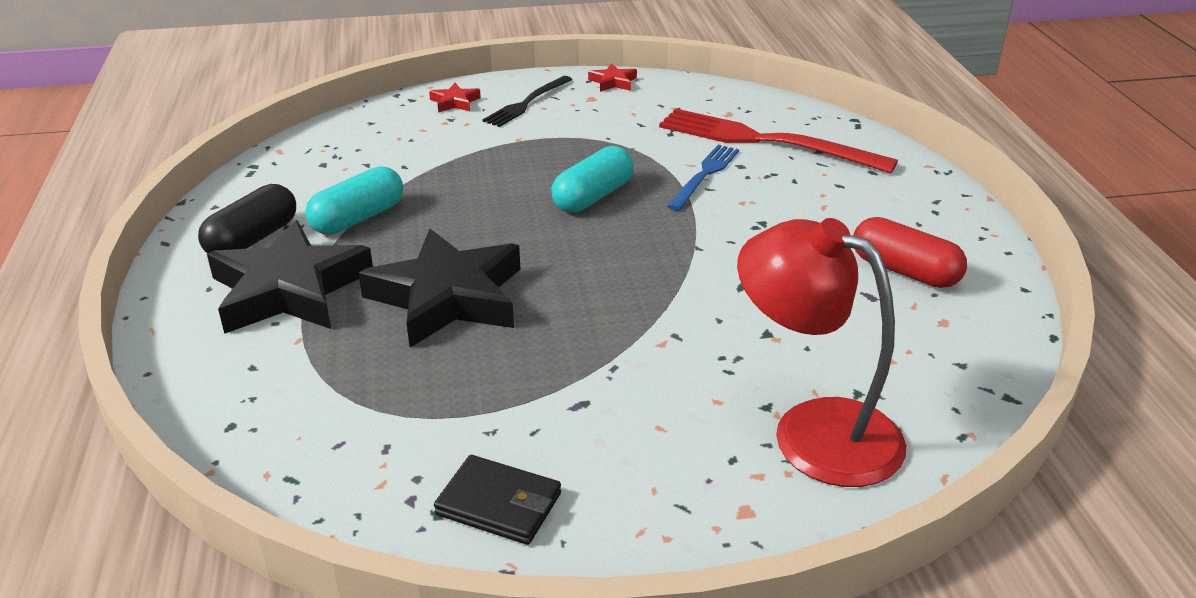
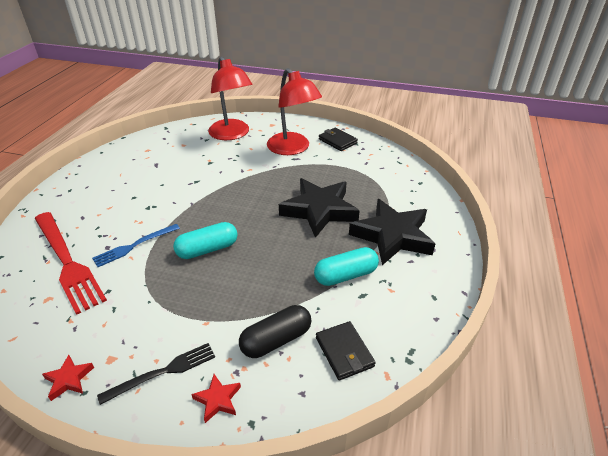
camera: 155 degrees left, 5 degrees up
(252, 239) = (410, 278): black capsule -> black capsule (276, 340)
(334, 154) = (344, 352): none -> black wallet
(608, 433) = (293, 149): none -> red lamp
(904, 271) = (128, 169): red capsule -> none

